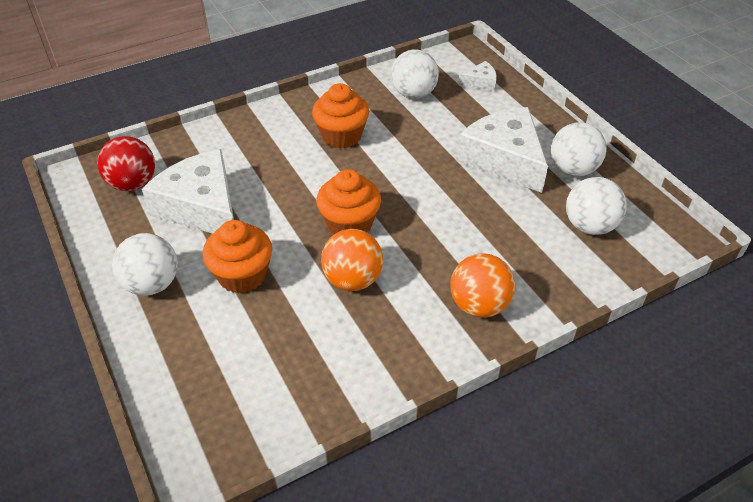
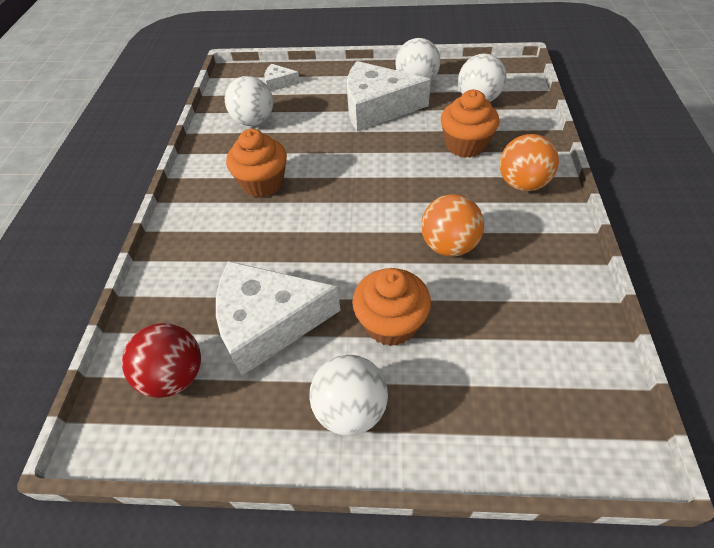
camera: 55 degrees left, 5 degrees up
(349, 224) = (380, 221): orange cupcake -> orange cupcake (465, 145)
(480, 82) = (279, 83): white cheese -> white cheese turned 105 degrees counterclockwise

